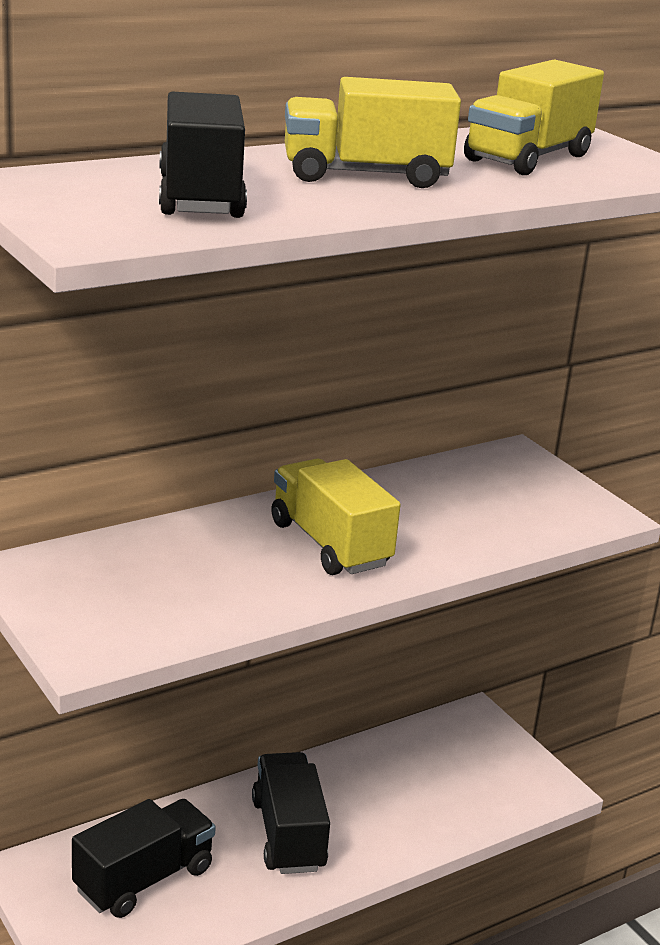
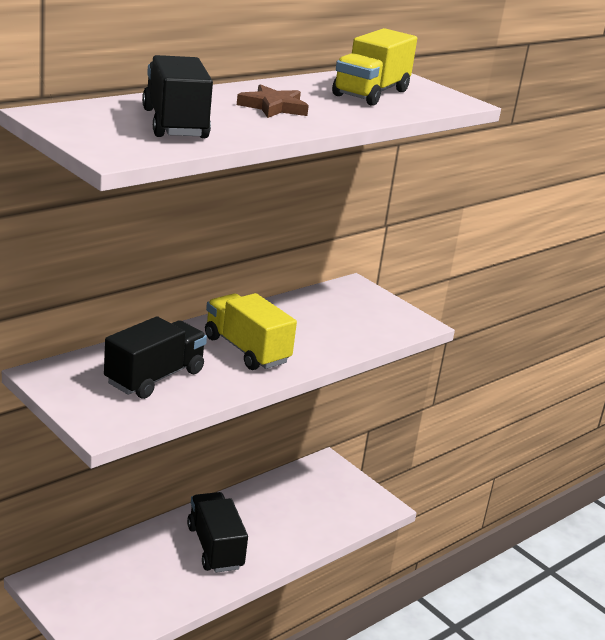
camera: 10 degrees left, 0 degrees up
(144, 879) = (123, 582): black truck -> black truck (154, 377)
(365, 175) = (273, 107): yellow truck -> brown star

